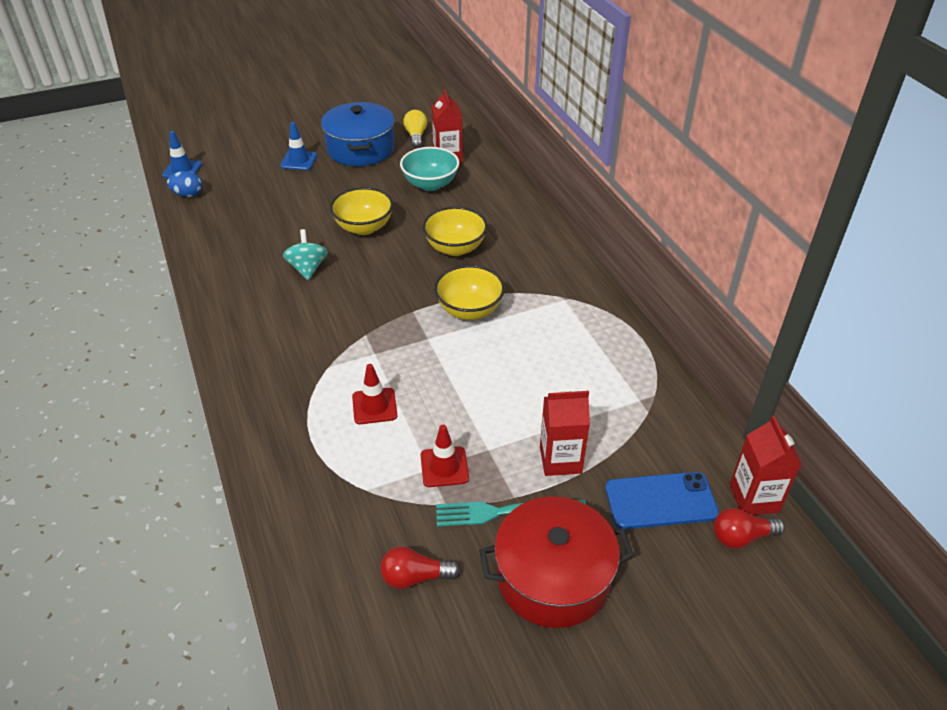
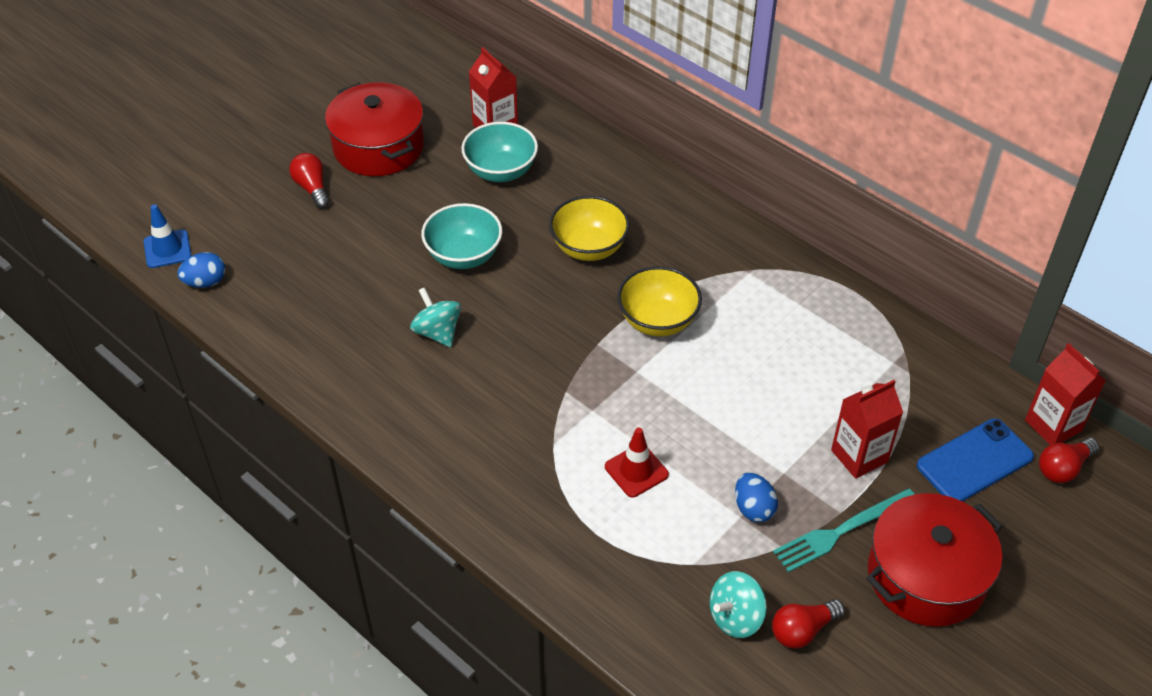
camera: 25 degrees left, 5 degrees up
(299, 161) = (312, 188): blue traffic cone -> red light bulb
(360, 149) = (378, 147): blue pot -> red pot
(364, 227) = (464, 256): yellow bowl -> turquoise bowl
(368, 544) = (735, 617): none -> turquoise spinning top
(416, 136) = (434, 107): yellow light bulb -> none
(444, 467) = (753, 508): red traffic cone -> blue egg

